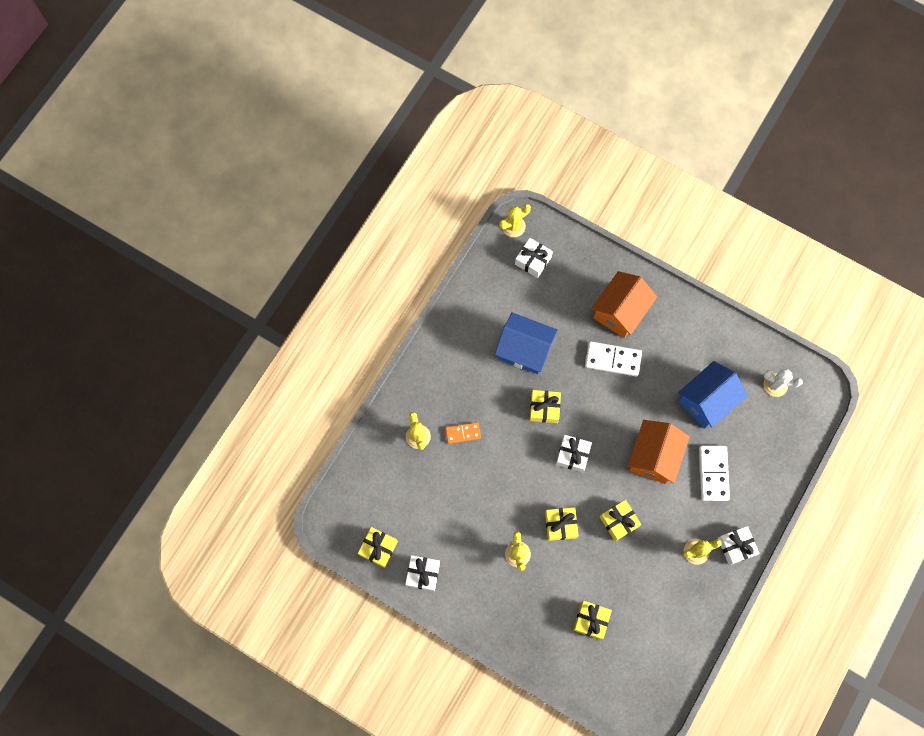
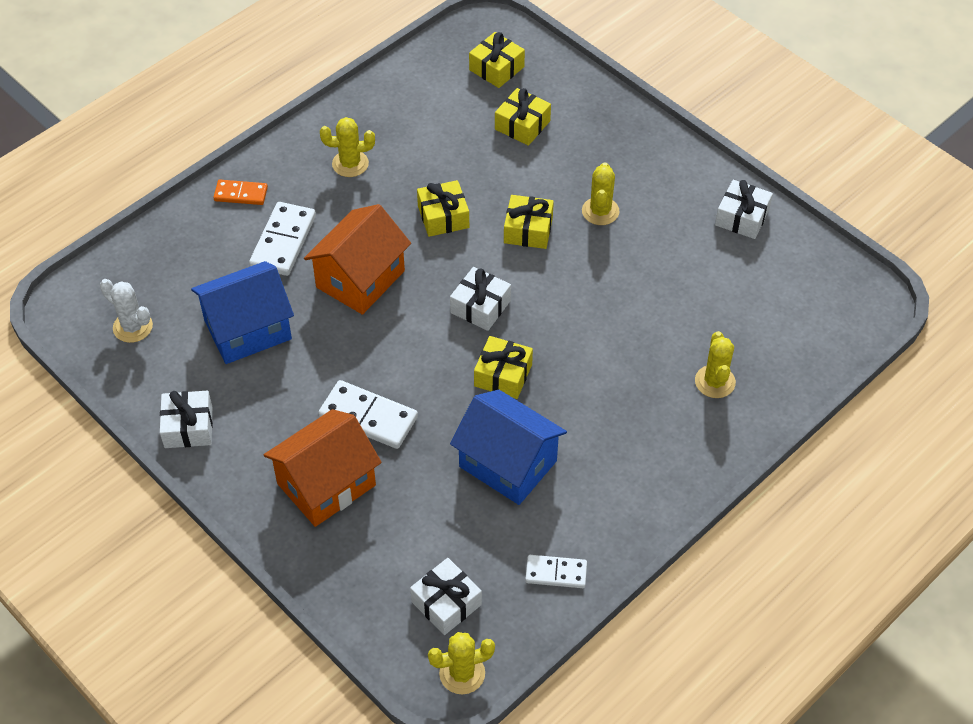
camera: 165 degrees left, 20 degrees down
(378, 548) = (802, 259): yellow gift -> yellow gift (496, 68)
(463, 433) = (642, 370): orange domino -> orange domino (241, 194)
(480, 291) = (556, 573): none -> white domino
(736, 546) = (293, 158): white gift -> white gift (188, 427)

